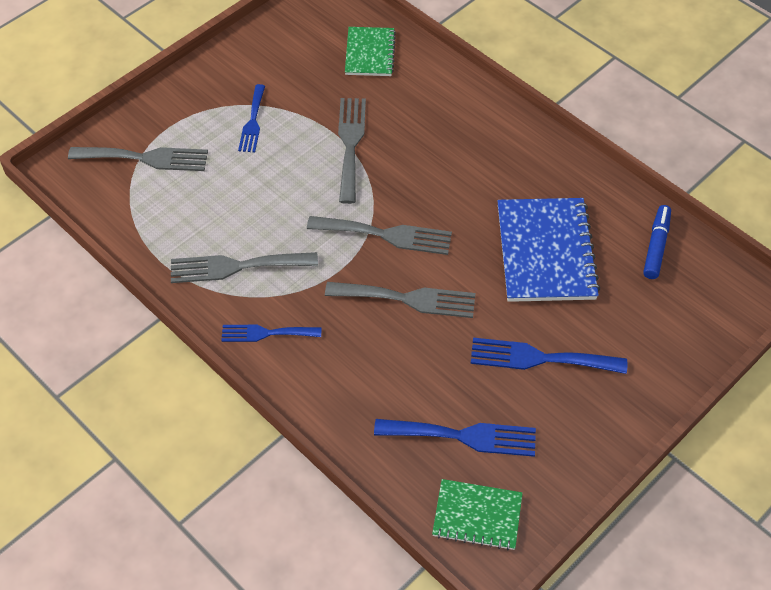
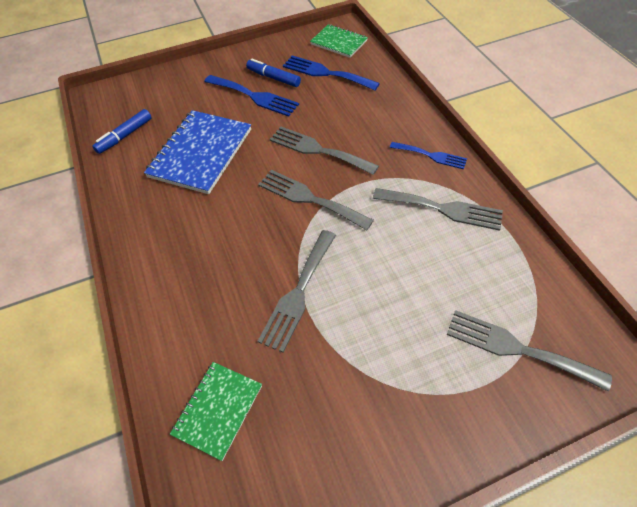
camera: 155 degrees left, 0 degrees up
(253, 122) = (388, 356): blue fork -> none
(535, 402) = (273, 78): none -> blue marker

